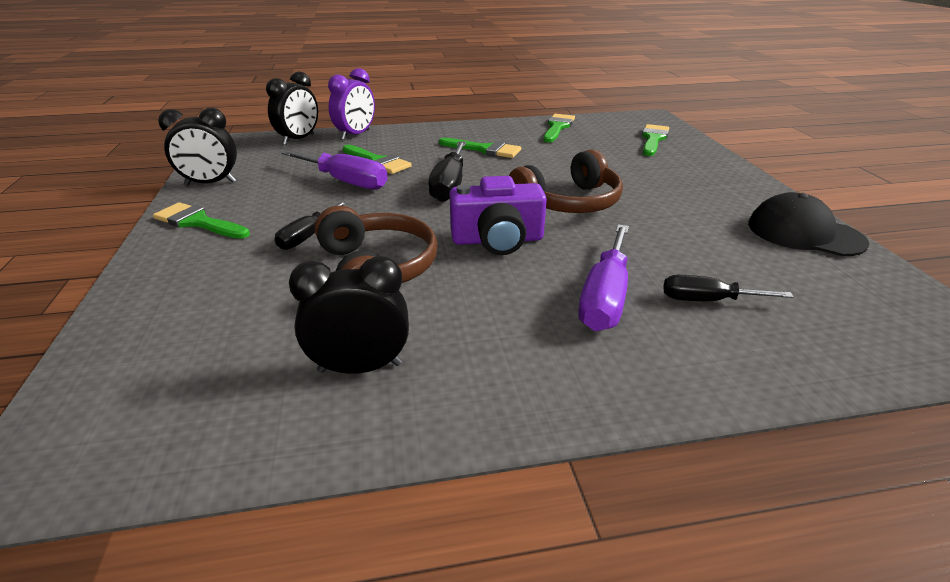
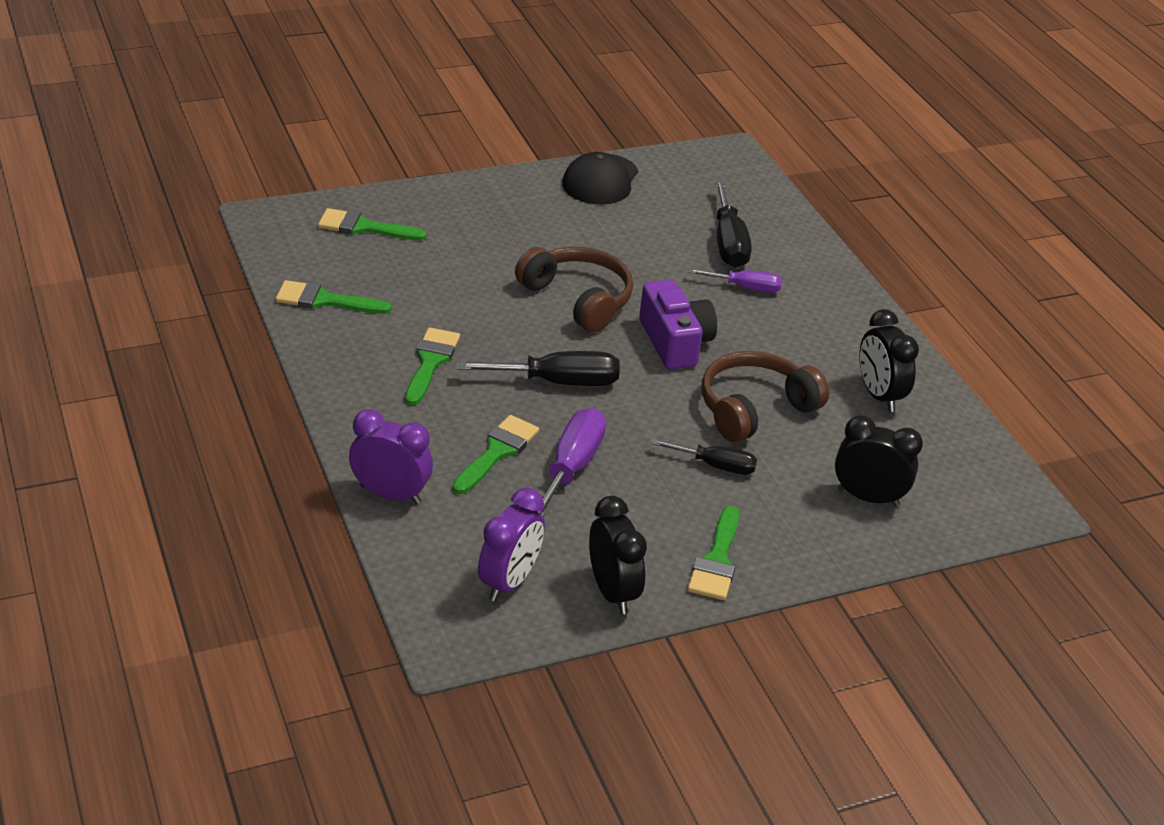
camera: 105 degrees left, 5 degrees up
(253, 157) = (509, 582): none -> purple clock
(299, 139) = (423, 553): black clock -> black clock (868, 497)
(605, 298) = (745, 288): purple screwdriver -> purple screwdriver, size x0.63
(707, 300) = (728, 243): black screwdriver -> black screwdriver, size x1.58

